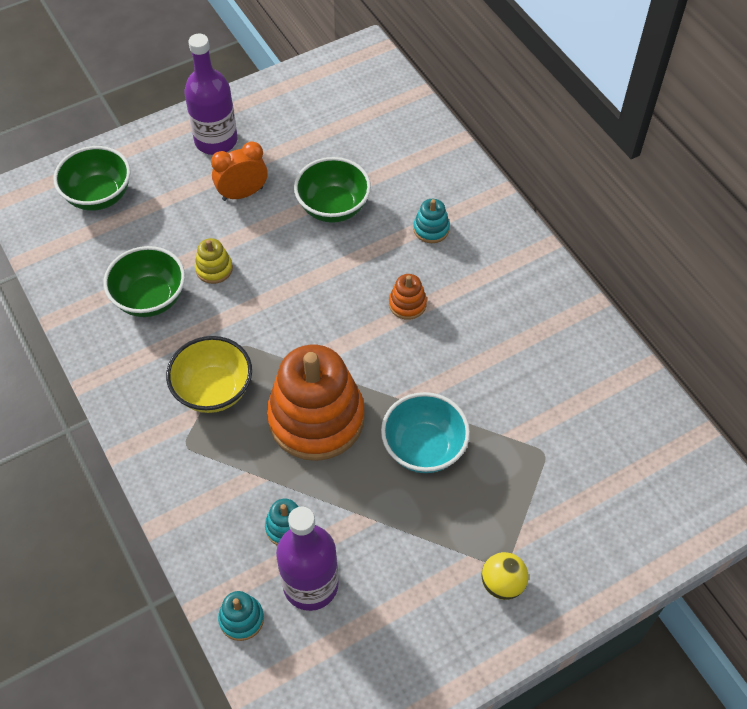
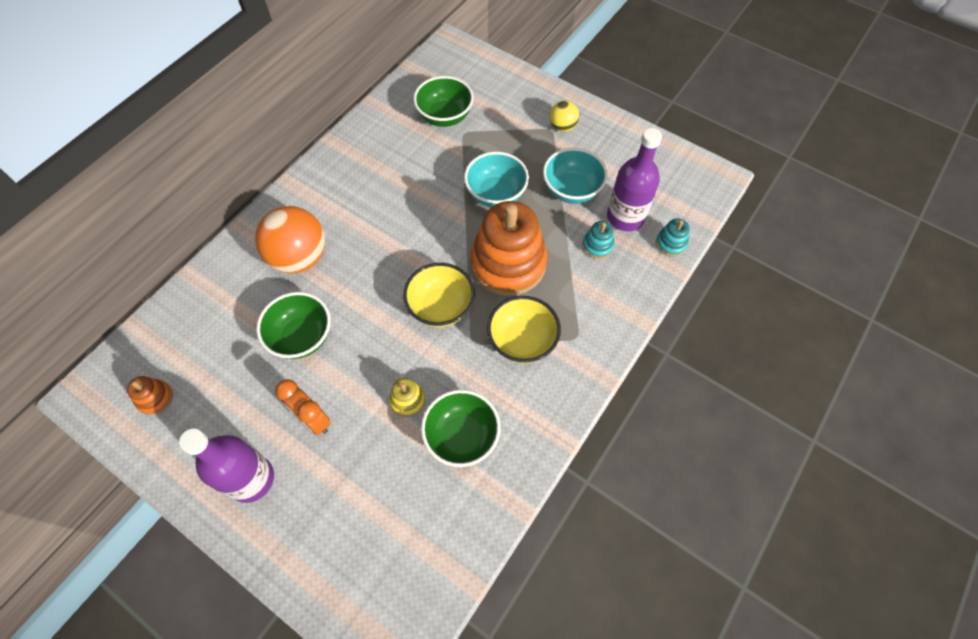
camera: 115 degrees left, 5 degrees up
(99, 196) = (364, 557): green bowl -> green bowl (445, 116)
(298, 332) = (441, 307): none -> yellow bowl
(386, 540) = (572, 190): none -> turquoise bowl
(407, 304) = (381, 246): orange stacking toy -> orange stacking toy (155, 398)
(431, 229) = (299, 257): turquoise stacking toy -> orange ball

